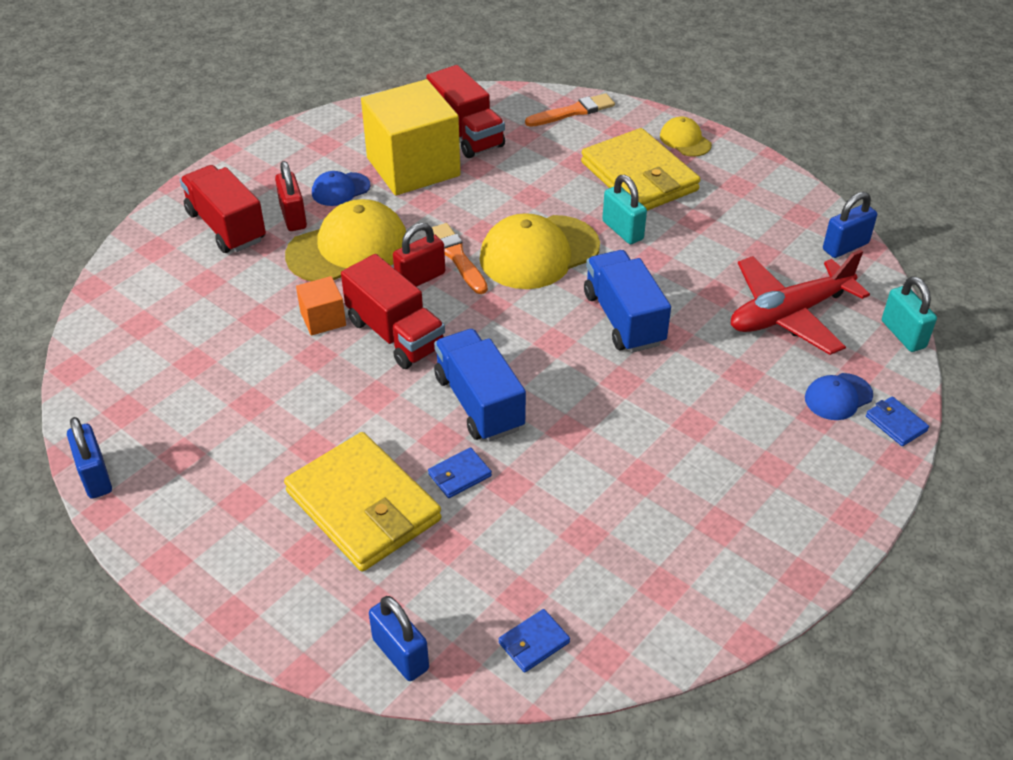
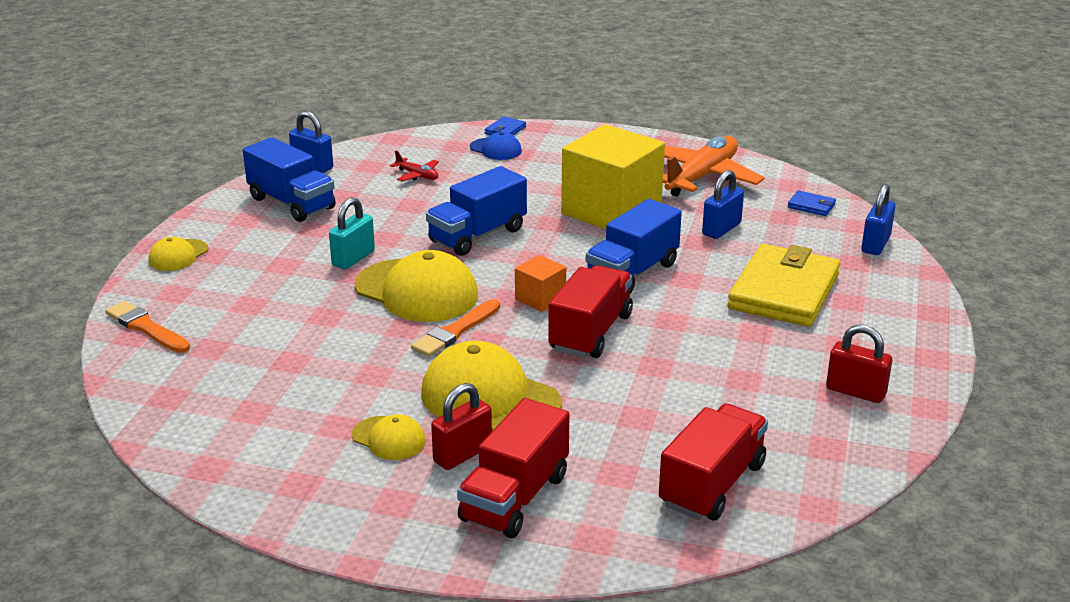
camera: 115 degrees left, 15 degrees down
(95, 476) = (908, 428): blue padlock -> blue padlock (721, 229)
(323, 319) = (605, 378): orange cube -> orange cube (540, 298)
(340, 189) = (389, 438): blue cap -> yellow cap
(413, 167) = (314, 402): yellow cube -> yellow cube (611, 211)
(420, 278) = (503, 342): red padlock -> red padlock (855, 392)
(459, 475) = (712, 262): blue wallet -> none
(466, 134) = (226, 385): red truck -> red truck (712, 485)
(639, 176) = (258, 267): yellow wallet -> none
(672, 563) = (701, 177): none -> orange plane
(759, 217) = (291, 203): none -> blue truck
(789, 314) = (417, 175): red plane -> red plane, size x0.44
(903, 334) = (408, 137): turquoise padlock -> none

